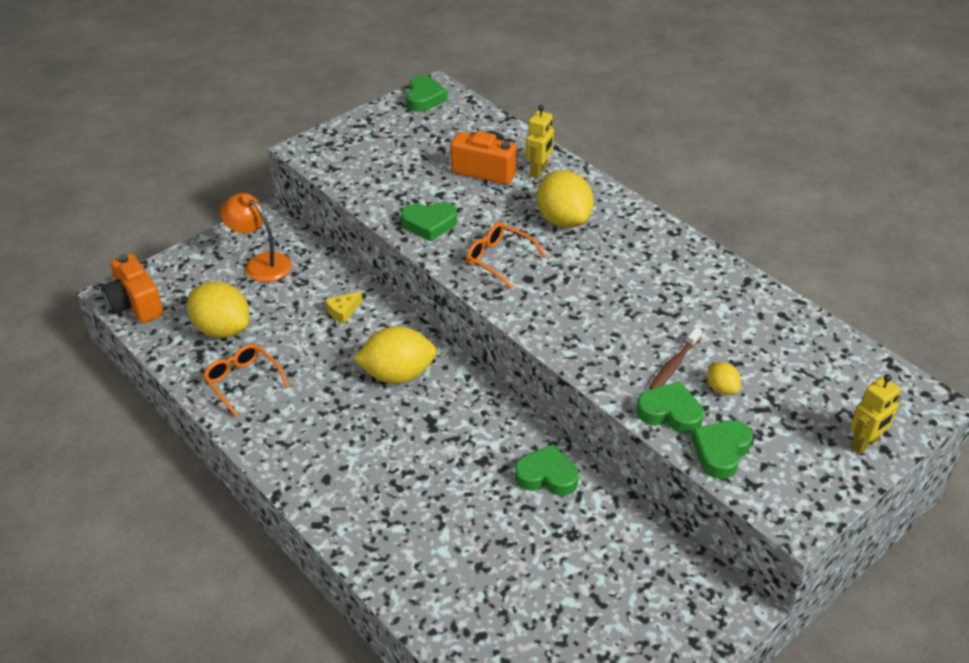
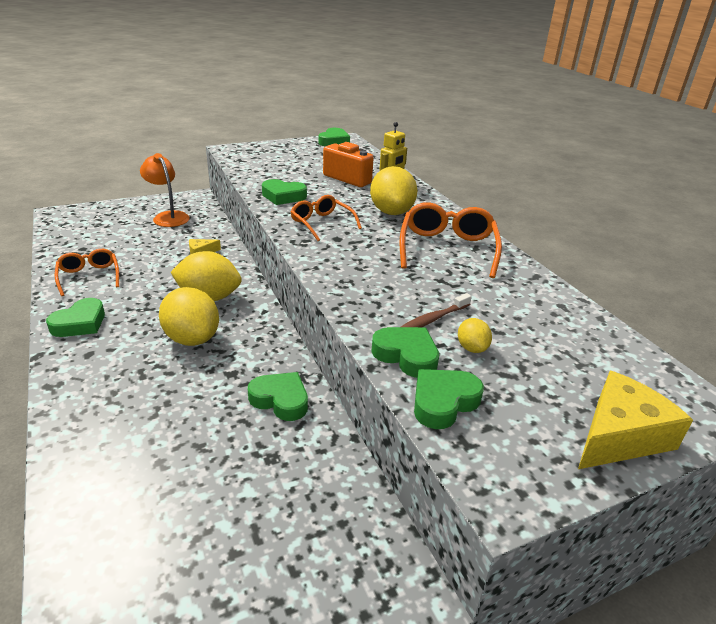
camera: 15 degrees right, 10 degrees down
(135, 304) = (63, 221): orange camera -> none
(222, 329) = (106, 245): yellow lemon -> yellow lemon (192, 338)
(286, 445) = (80, 323): none -> green heart
(647, 264) = (447, 249): none -> orange glasses
(864, 444) = (620, 436): yellow robot -> yellow cheese

